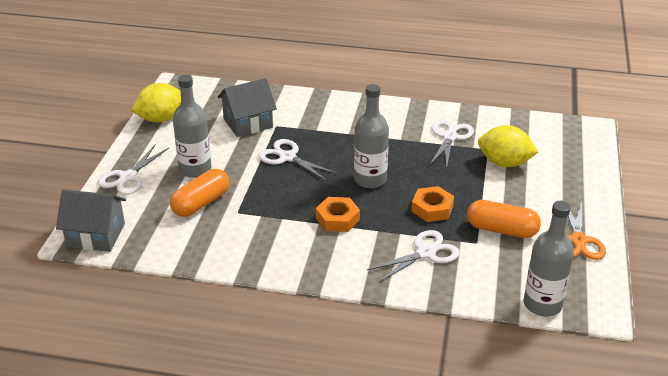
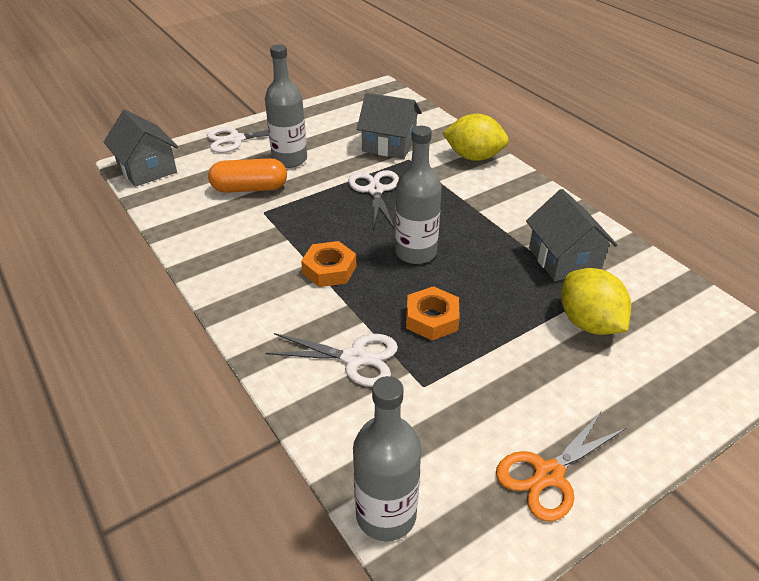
camera: 45 degrees right, 5 degrees up
(160, 119) = (329, 108): yellow lemon -> yellow lemon (473, 157)
(449, 137) = (564, 259): white scissors -> grey house
(501, 230) = (472, 393): orange capsule -> none

